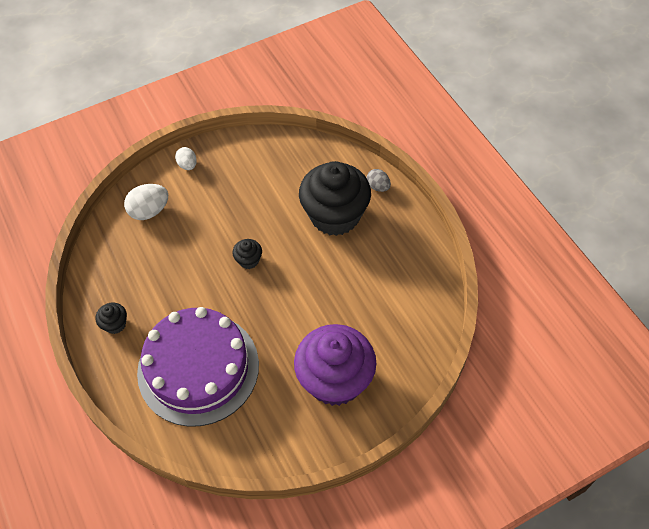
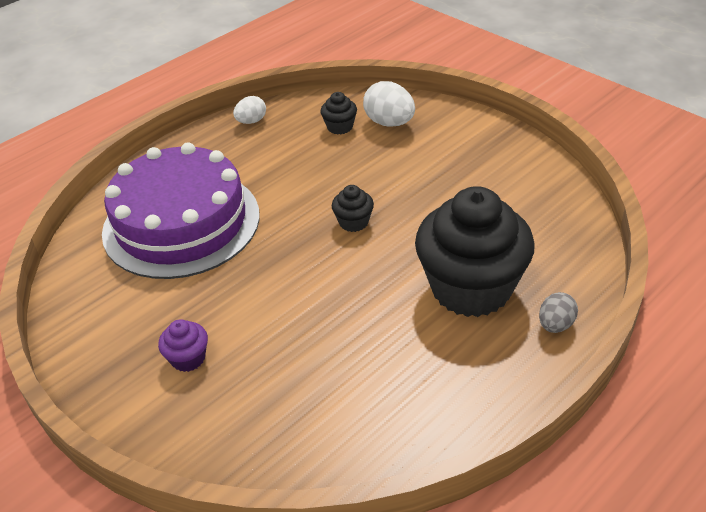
camera: 75 degrees right, 15 degrees down
(115, 324) = (225, 144): black cupcake -> black cupcake (340, 127)
(187, 165) = (475, 131): white egg -> white egg (251, 121)
(335, 380) = (188, 358): purple cupcake -> purple cupcake, size x0.41

